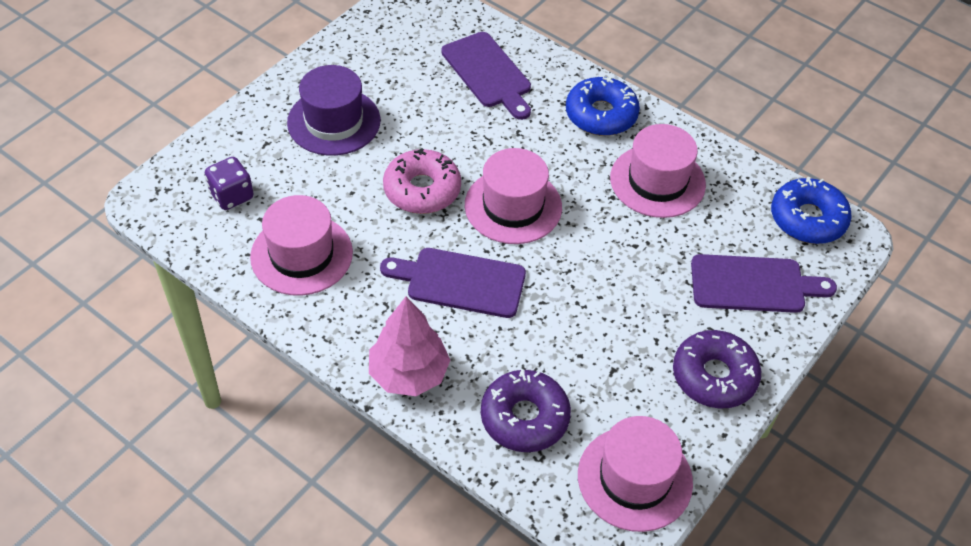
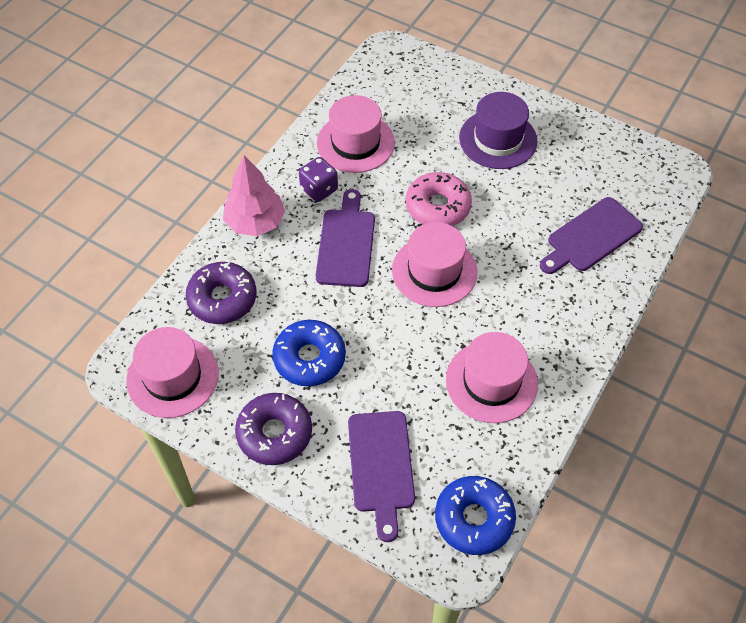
camera: 85 degrees right, 5 degrees up
(231, 195) = (404, 93): purple dice -> purple dice (319, 189)
(601, 115) = (565, 330): blue donut -> blue donut (309, 358)

